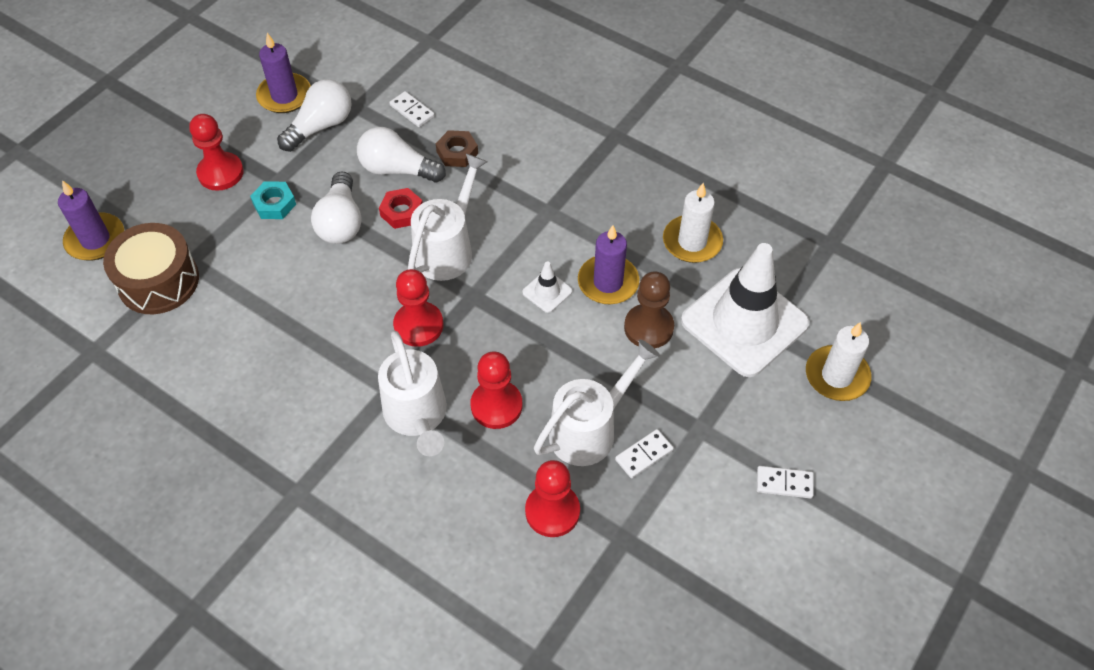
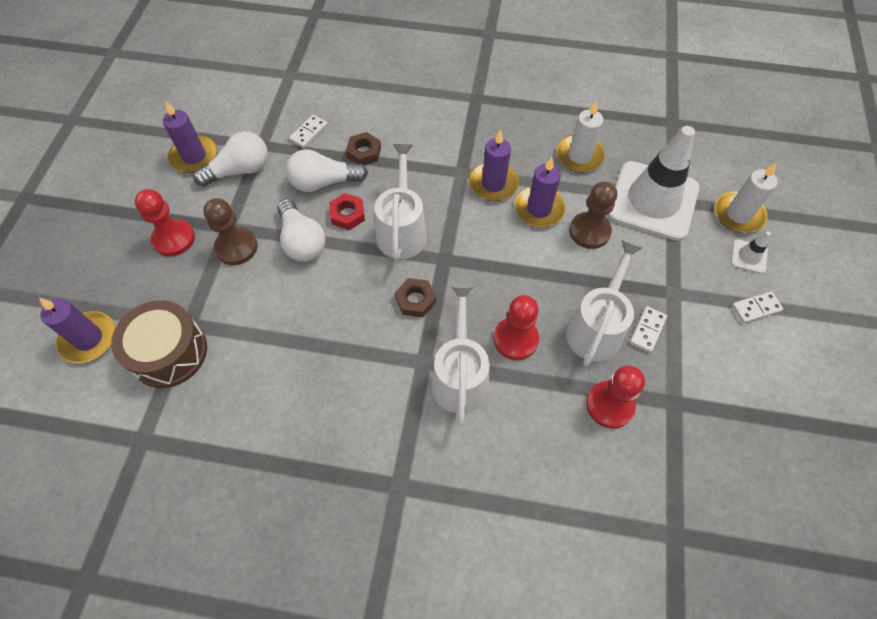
camera: 25 degrees left, 5 degrees up
(274, 204) = (236, 247): turquoise nut -> brown pawn
(320, 126) = (240, 170): white light bulb -> white light bulb turned 45 degrees clockwise
(412, 111) = (308, 132): white domino -> white domino turned 75 degrees counterclockwise
(417, 417) = (459, 375): white watering can -> white watering can turned 135 degrees counterclockwise
(418, 325) = (415, 300): red pawn -> brown nut
(547, 292) = (498, 234): white traffic cone -> white traffic cone (748, 256)
(575, 236) = (493, 184): none -> purple candle

